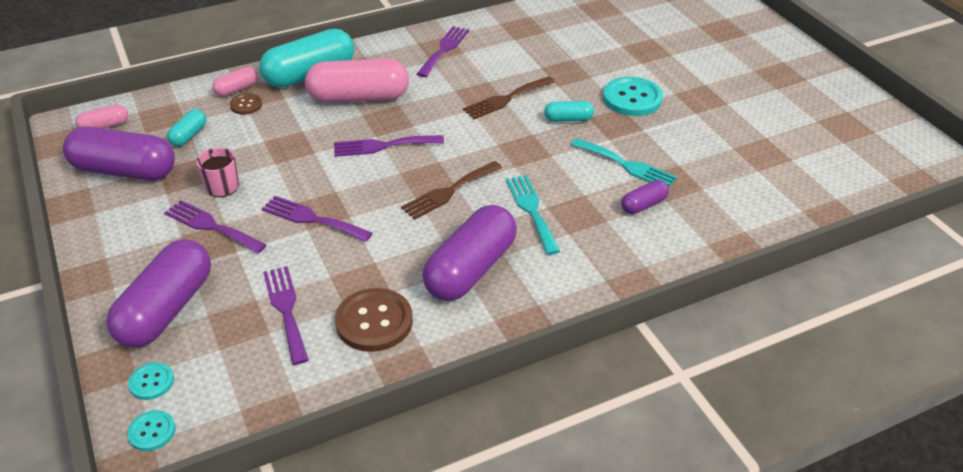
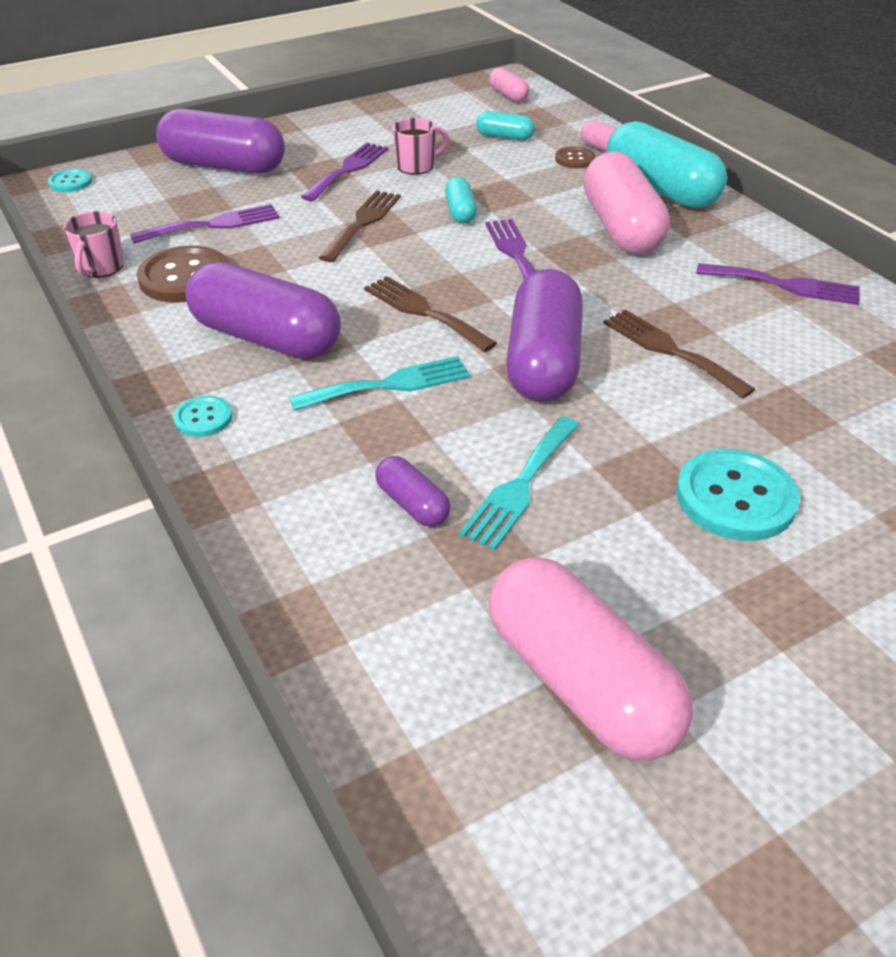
camera: 85 degrees right, 0 degrees up
(125, 170) = (435, 116): purple capsule -> purple capsule (543, 361)
(151, 382) = (130, 173): turquoise button -> turquoise button (203, 418)
(312, 219) = (362, 223): purple fork -> brown fork
(343, 381) = (101, 268): none -> pink mug
(568, 119) = (637, 417): turquoise capsule -> turquoise capsule (460, 212)
(756, 159) = (580, 683): none -> pink capsule

